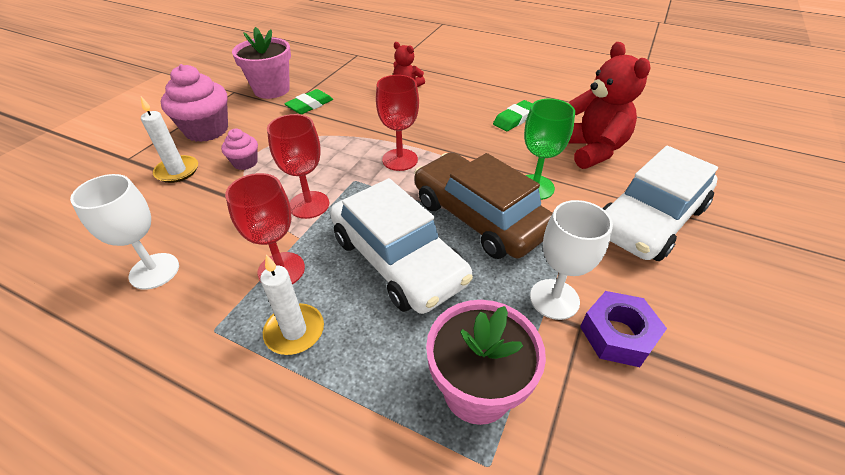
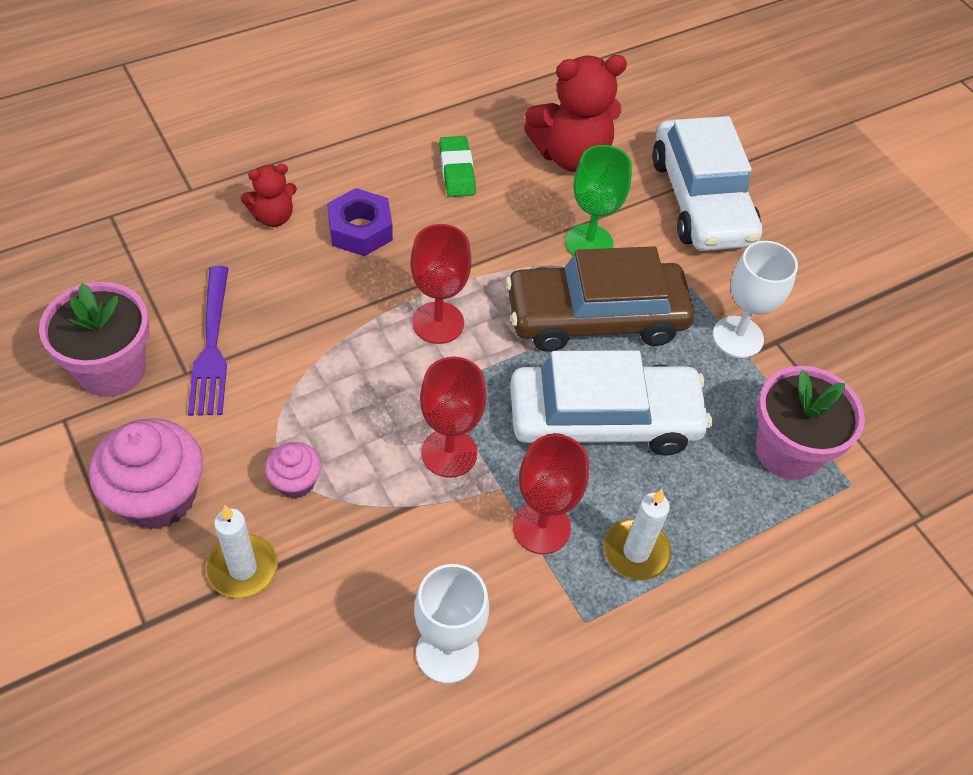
camera: 60 degrees left, 10 degrees up
(310, 105) = (212, 346): green eraser -> purple fork
(591, 150) = (571, 155): red teddy bear -> red teddy bear turned 150 degrees clockwise
(617, 334) = (799, 324): purple nut -> purple nut (360, 230)

